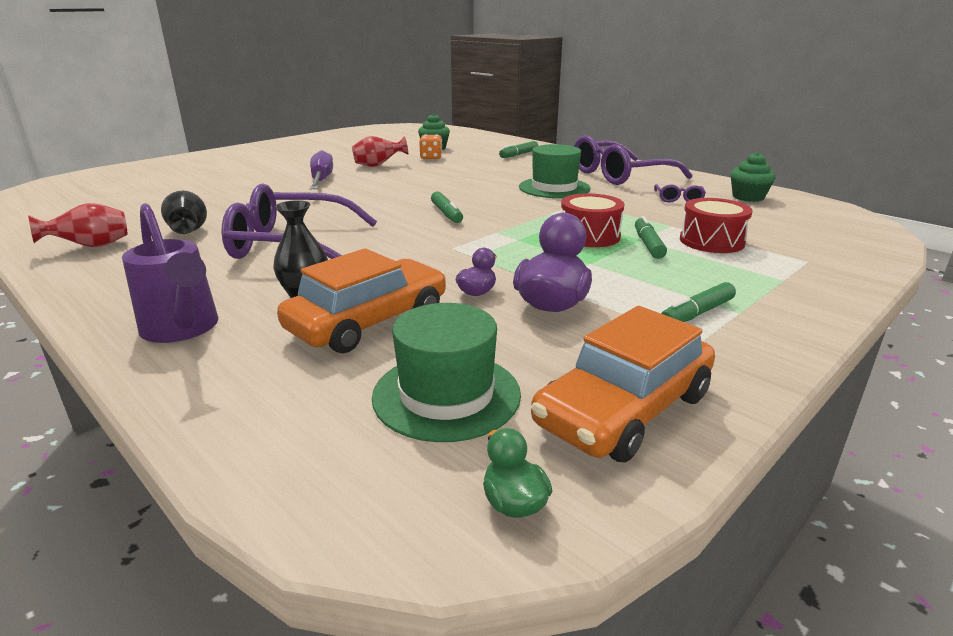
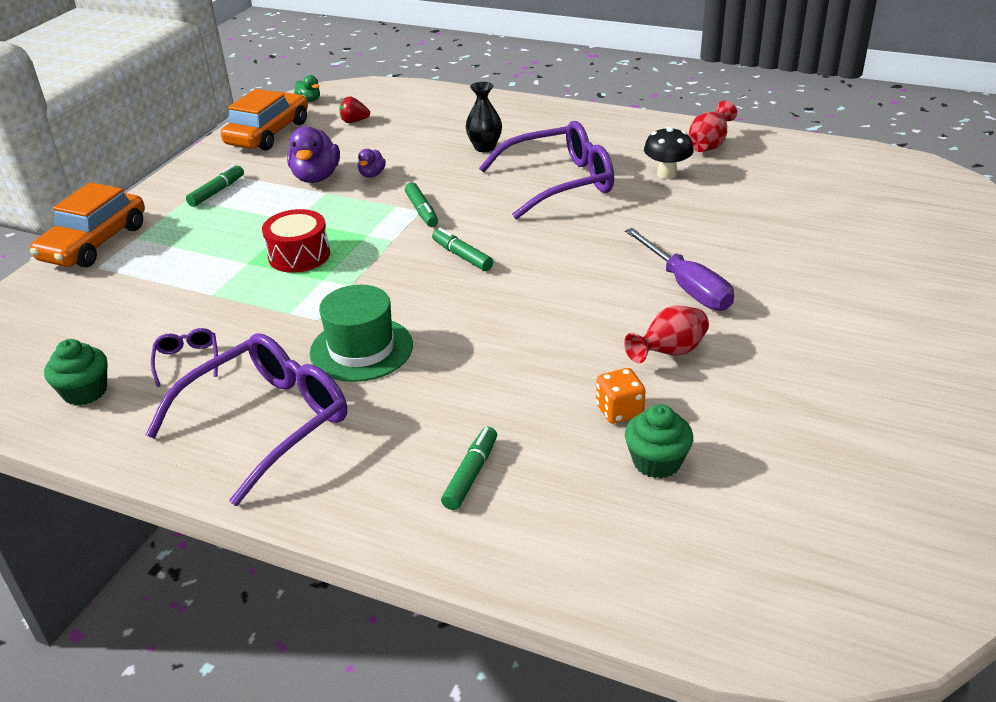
camera: 160 degrees right, 10 degrees up
(182, 329) = (526, 117): purple watering can -> none
(188, 232) = (666, 174): black vase -> black mushroom
(368, 321) = (426, 142): orange car -> orange car (94, 243)
(446, 395) = (354, 121): green hat -> red strawberry
(648, 244) = (241, 256): green marker -> green marker (422, 211)
(711, 241) = (176, 275): red drum -> none

